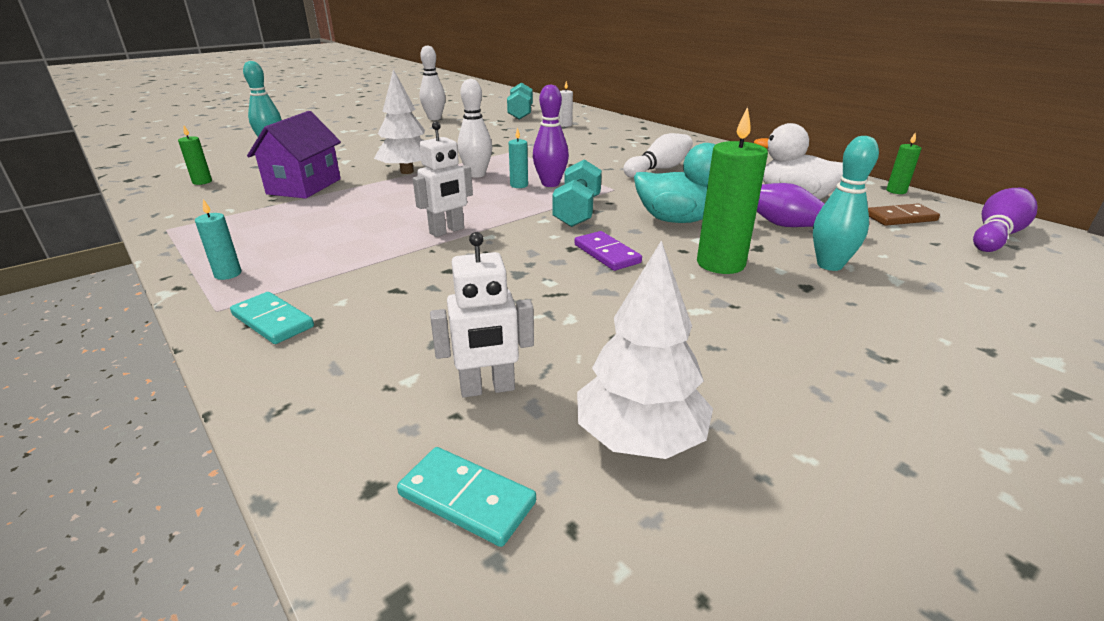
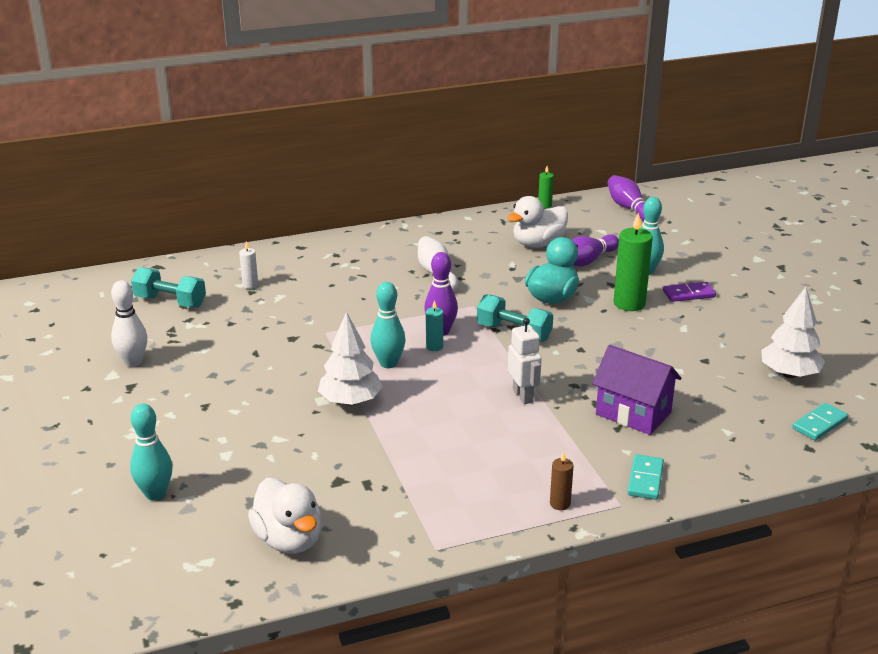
camera: 70 degrees left, 0 degrees up
(202, 182) = (289, 540): green candle -> white duck
(228, 274) = (560, 504): turquoise candle -> brown candle
(273, 321) = (645, 479): turquoise domino -> turquoise domino turned 45 degrees counterclockwise
(304, 186) = (356, 467): purple house -> purple house (633, 413)
(476, 174) = (388, 363): white bowling pin -> turquoise bowling pin
(487, 389) = (742, 408): white robot -> none
(606, 254) = (597, 338): purple domino -> purple domino (689, 294)
(900, 218) = (590, 223): brown domino -> none

